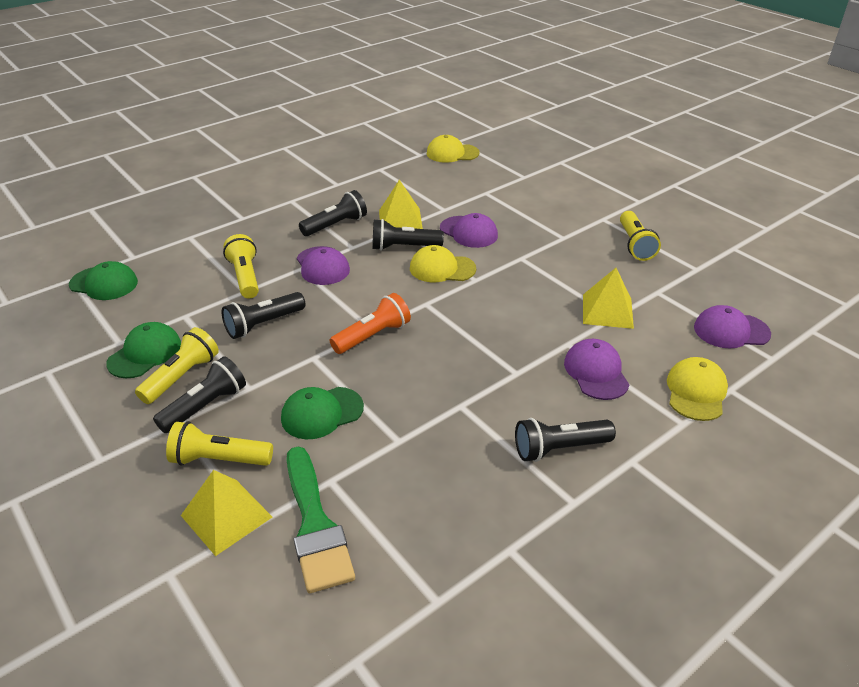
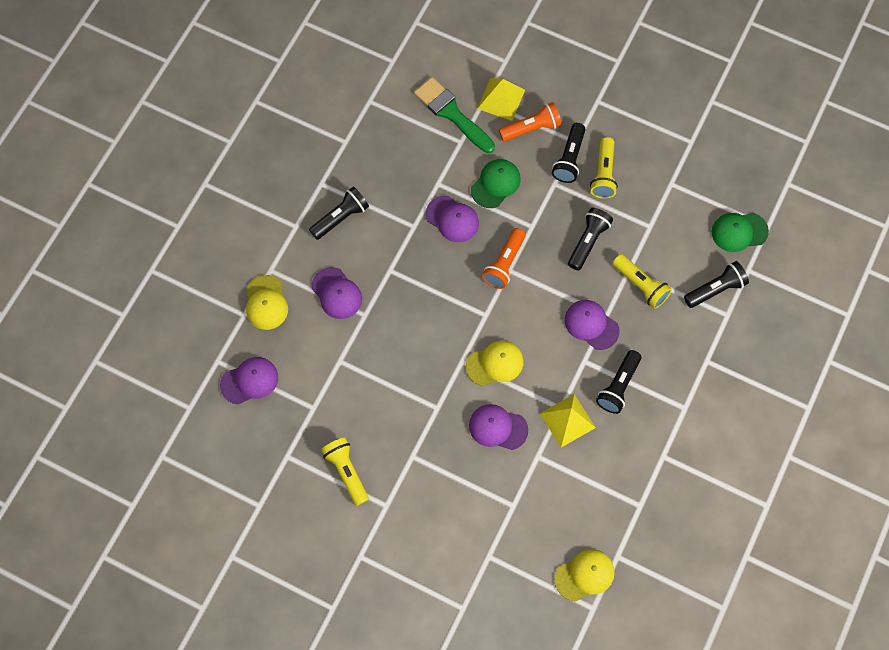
camera: 155 degrees right, 30 degrees up
(145, 353) = (644, 182): green cap -> none
(219, 459) = (531, 128): yellow flashlight -> orange flashlight
(404, 247) = (541, 379): black flashlight -> black flashlight (715, 289)
(405, 396) = (452, 219): none -> purple cap
(607, 311) = (346, 365): yellow pyramid -> none

